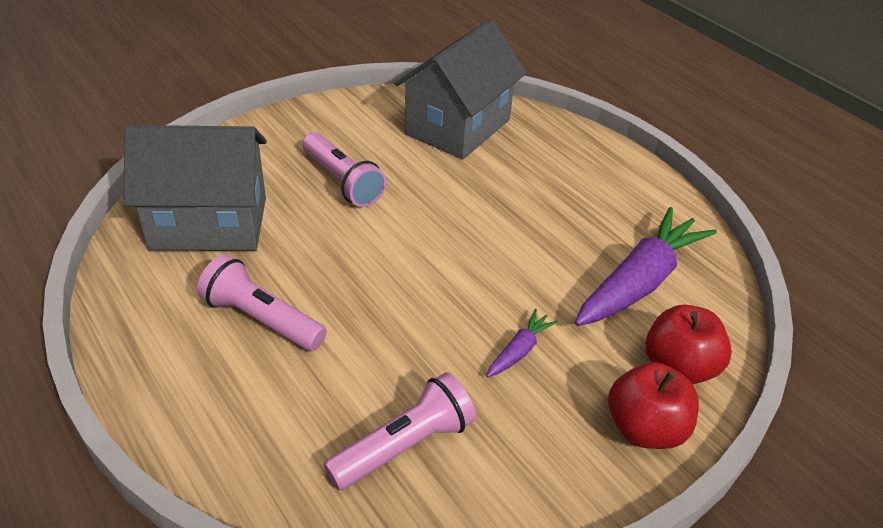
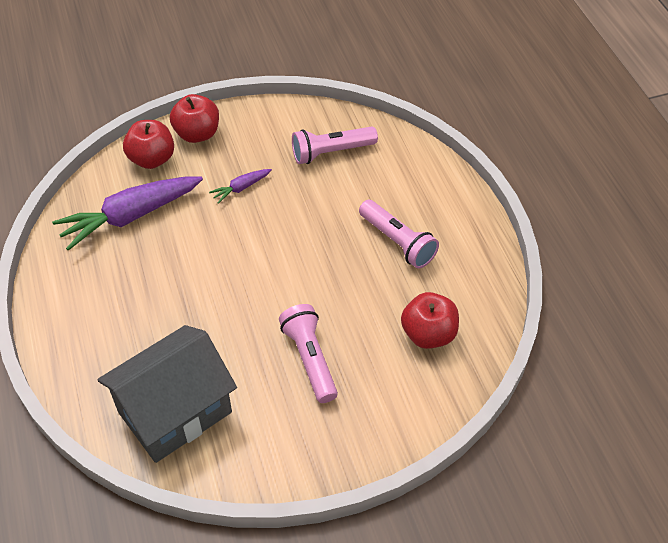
camera: 160 degrees left, 10 degrees up
(209, 223) = (428, 334): grey house -> red apple

